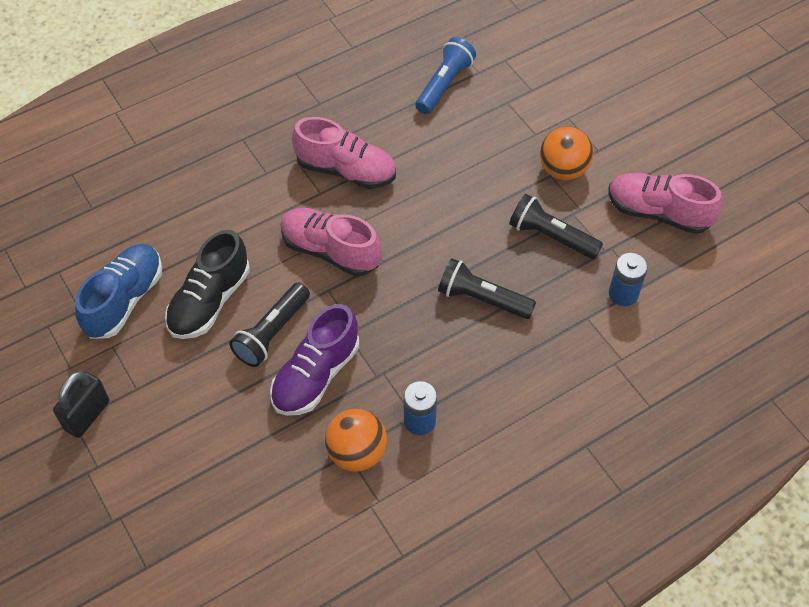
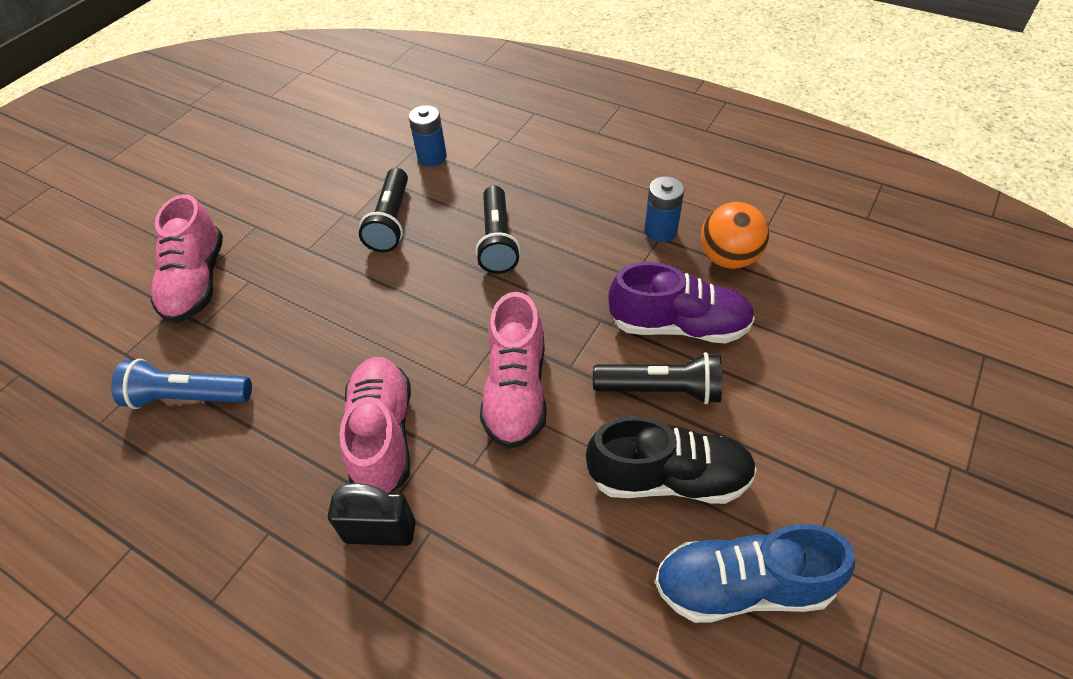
camera: 115 degrees left, 5 degrees down
(87, 415) = (914, 518): black padlock -> black padlock (380, 532)
(563, 170) = (295, 242): orange ball -> none
(658, 213) = (323, 164): pink shoe -> pink shoe (196, 282)

